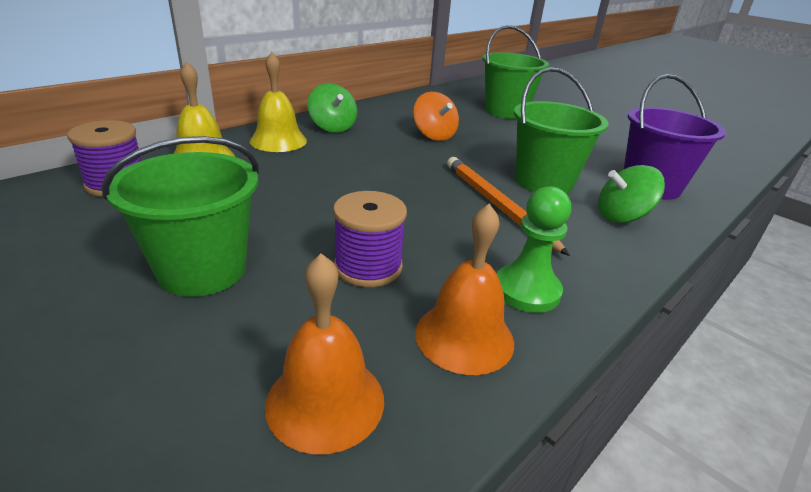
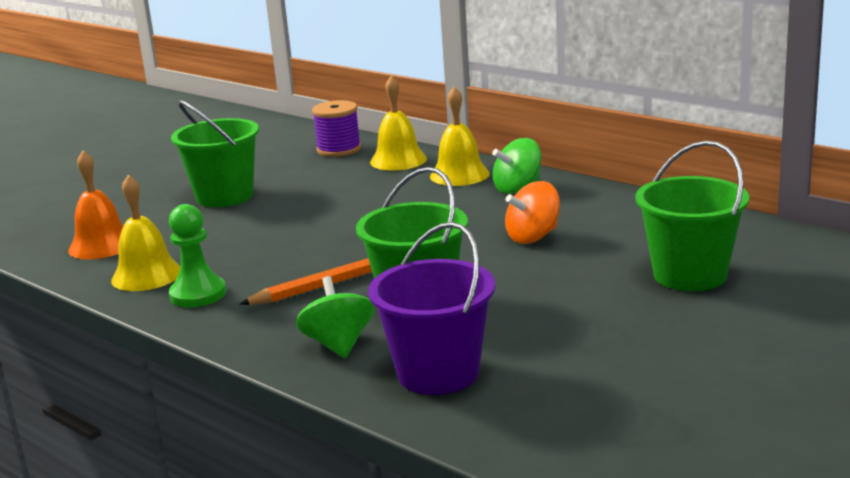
camera: 90 degrees right, 10 degrees down
(368, 267) = (230, 239): purple spool -> none
(464, 336) = (147, 275): orange bell -> yellow bell

